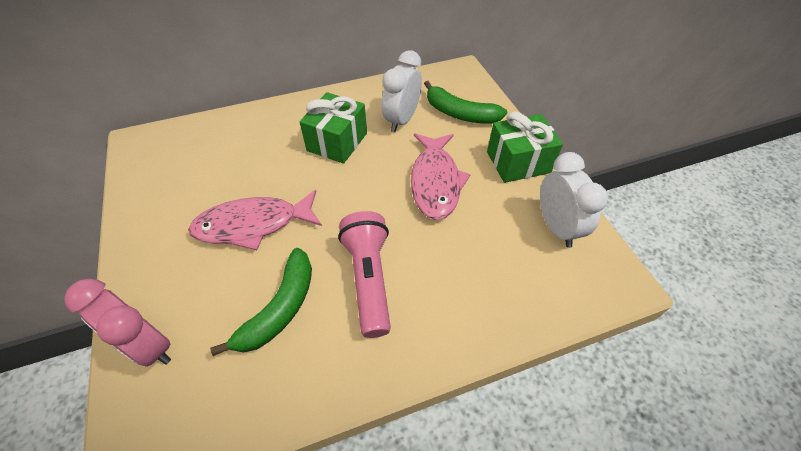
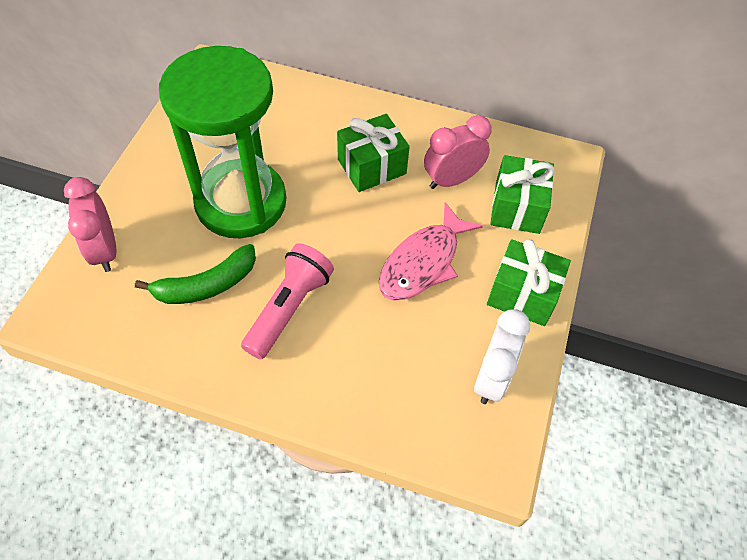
camera: 35 degrees right, 5 degrees up
(253, 225) = (241, 202): pink fish -> green hourglass
(402, 120) = (452, 180): white clock -> pink clock
(460, 113) = (517, 207): green banana -> green gift

